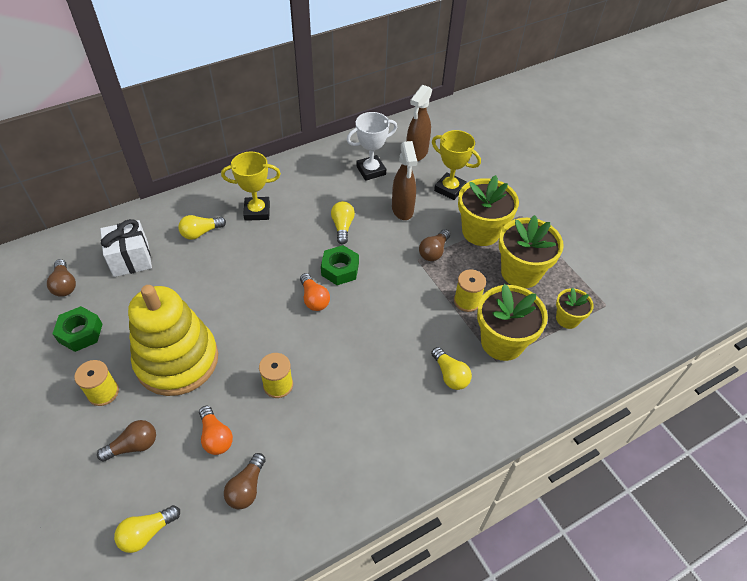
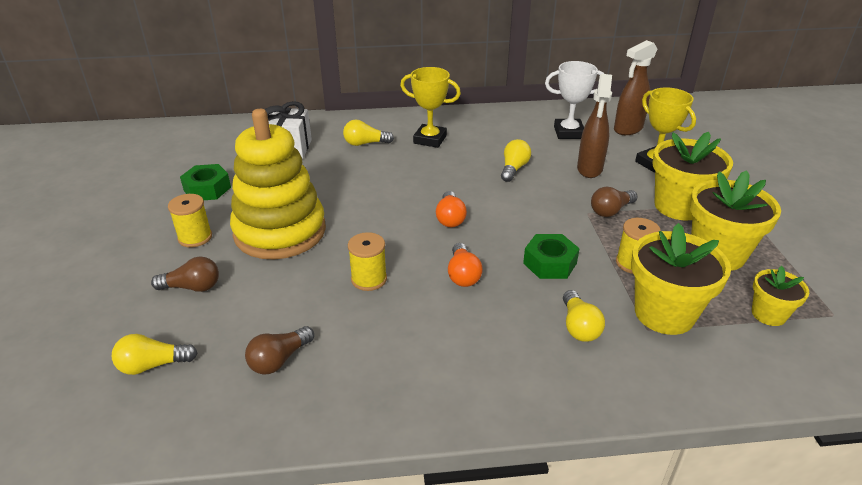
camera: 25 degrees right, 15 degrees down
(65, 285) = (218, 153): brown light bulb -> none
(216, 437) = (276, 304): orange light bulb -> orange light bulb (463, 275)
(340, 269) = (492, 201): green nut -> green nut (550, 263)

